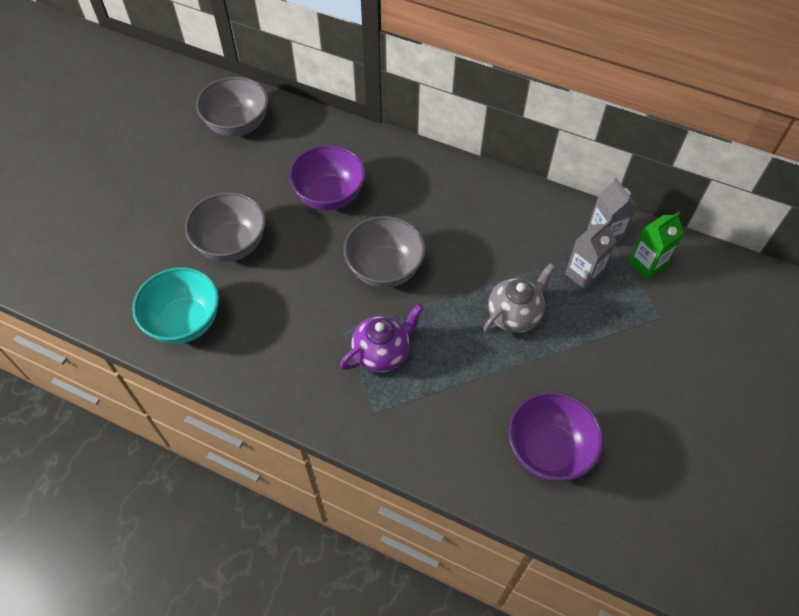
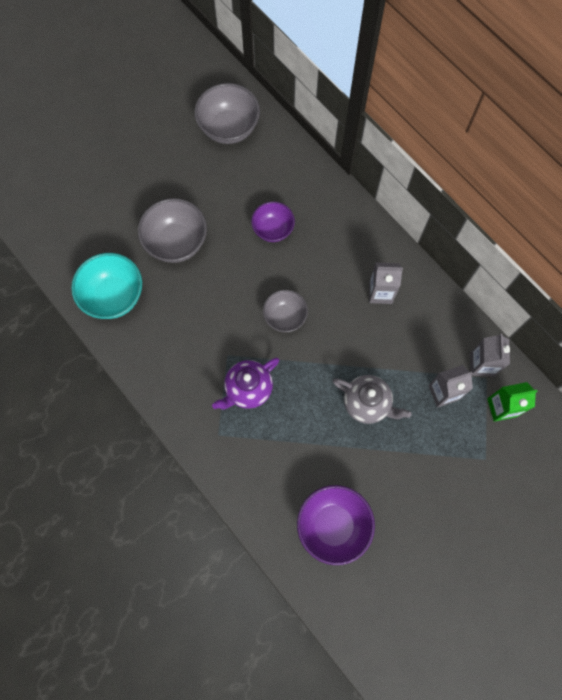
camera: 25 degrees right, 15 degrees up
(329, 196) = (273, 229): purple bowl -> purple bowl, size x0.64
(382, 353) = (248, 389): purple teapot -> purple teapot turned 150 degrees clockwise
(385, 269) = (285, 317): grey bowl -> grey bowl, size x0.64
(469, 210) = (380, 292): none -> grey carton
(514, 315) = (367, 403): grey teapot -> grey teapot turned 45 degrees clockwise

